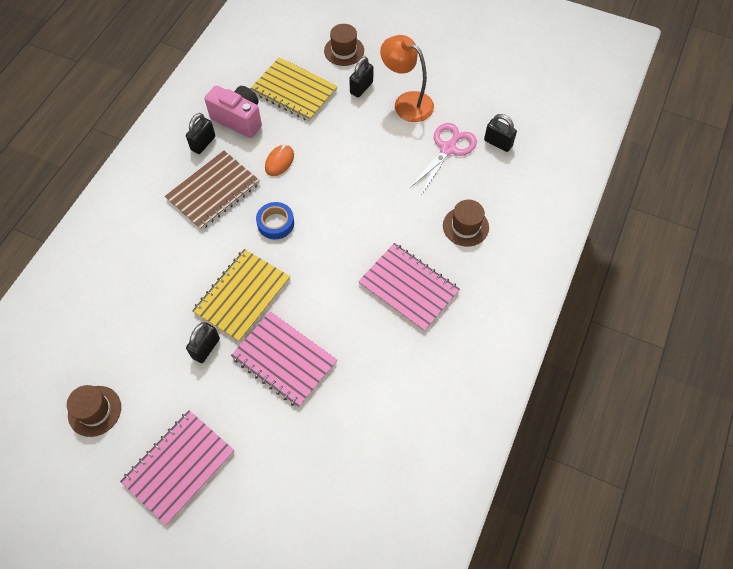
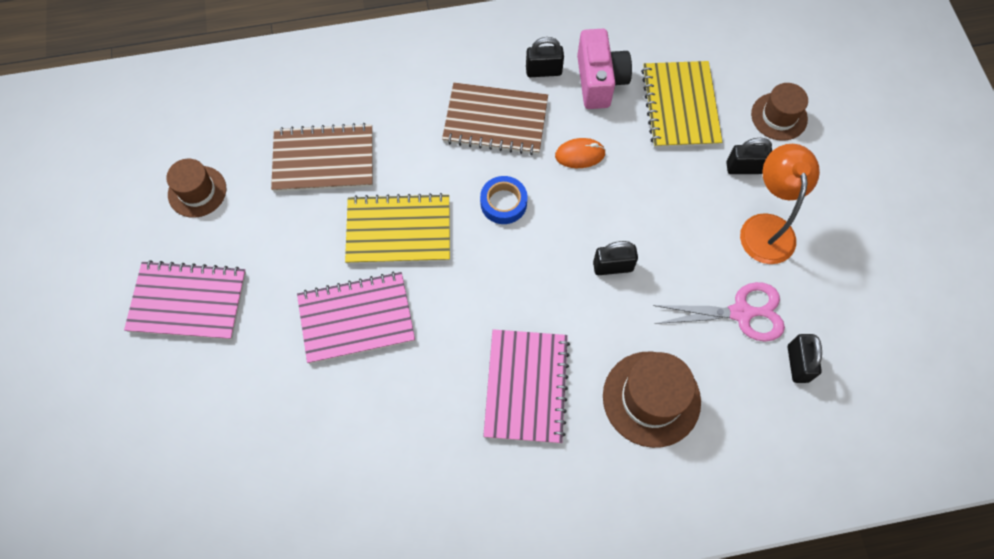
camera: 55 degrees right, 5 degrees up
(147, 311) = (323, 160): none -> brown notebook
(206, 348) = (320, 238): black padlock -> black padlock (613, 266)
(284, 360) = (356, 319): pink notebook -> pink notebook turned 75 degrees clockwise
(465, 226) = (651, 398): brown hat -> brown hat, size x1.52

